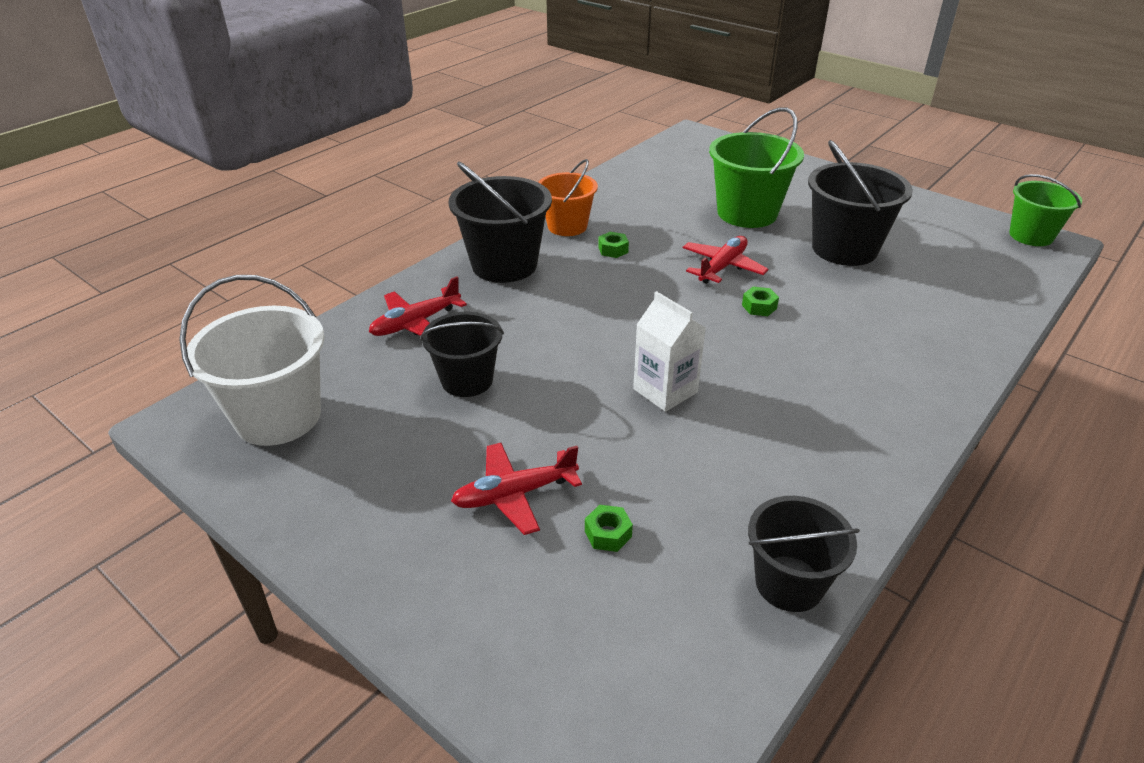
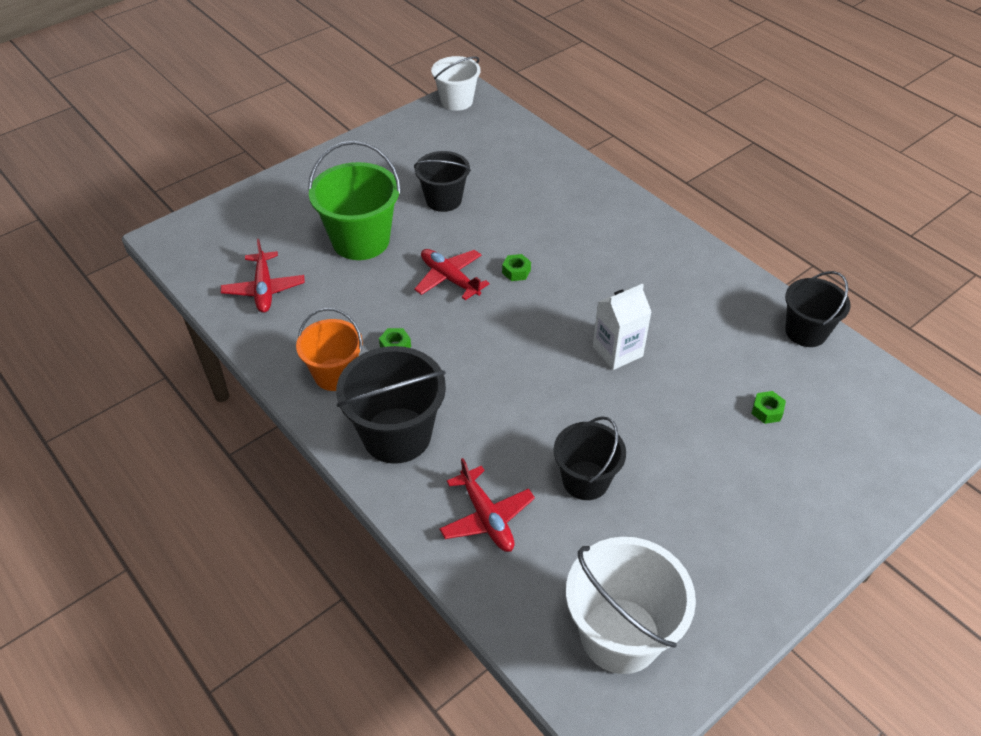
camera: 80 degrees left, 10 degrees up
(514, 495) = (728, 460): red plane -> red plane (264, 289)
(844, 249) = (443, 200): black bucket -> black bucket, size x0.65
(1031, 236) = (456, 101): green bucket -> white bucket

